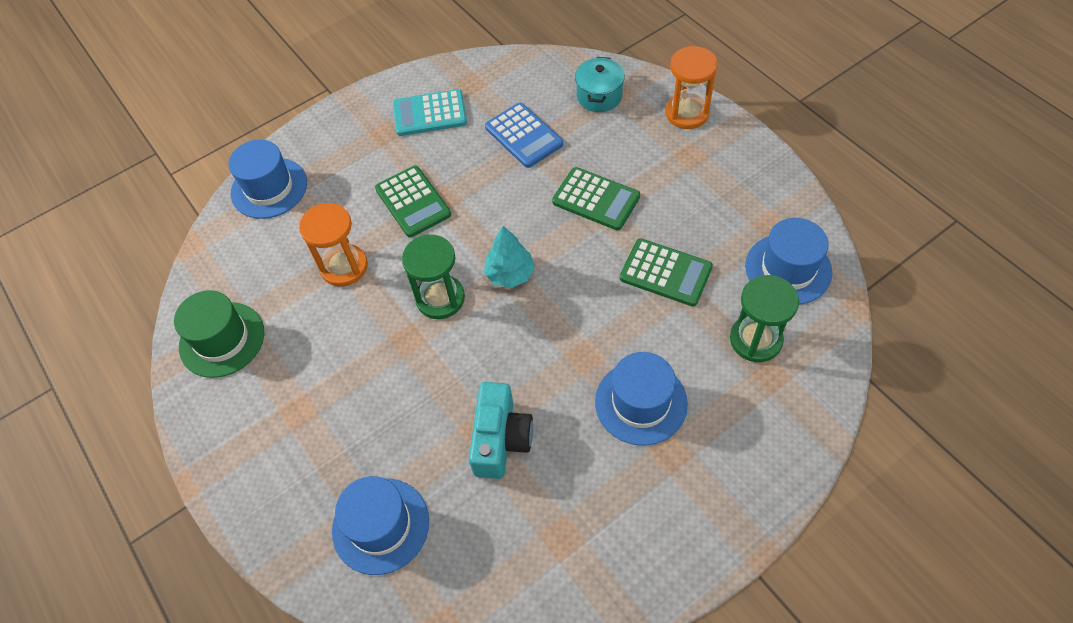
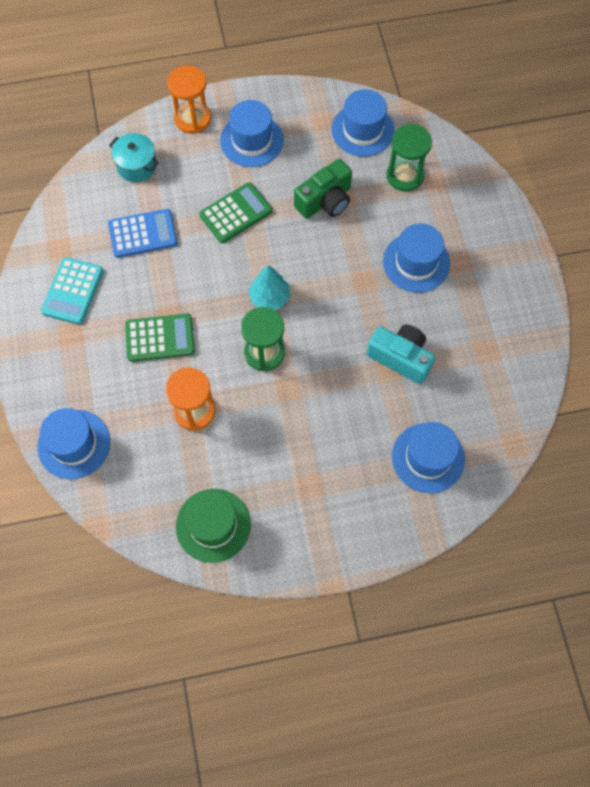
camera: 70 degrees left, 10 degrees up
(665, 273) = (325, 201): green calculator -> green camera
(696, 173) = (251, 140): none -> blue hat

